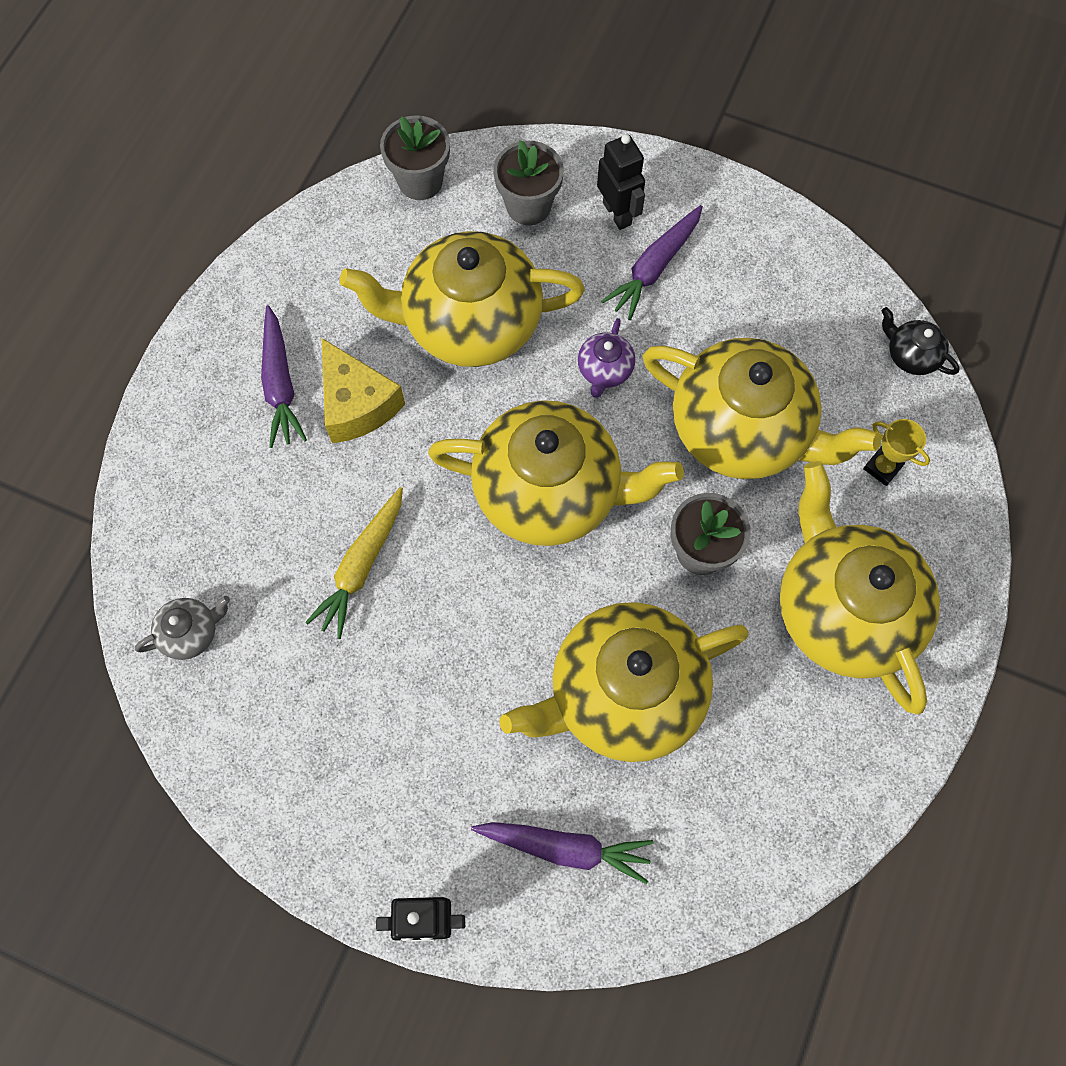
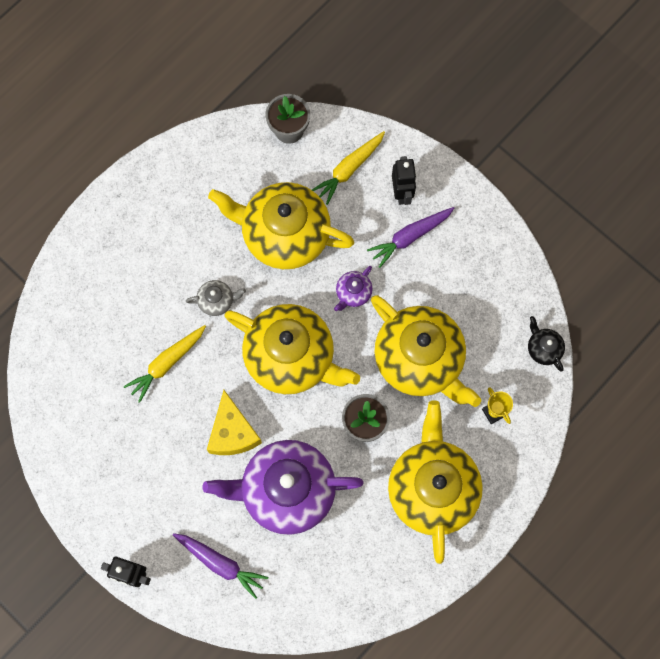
camera: 20 degrees right, 5 degrees up
(191, 632) = (59, 368): grey teapot -> grey teapot (217, 301)
(280, 384) = (159, 235): purple carrot -> none
(357, 404) = (199, 263): yellow cheese -> yellow cheese (232, 432)
(528, 206) = (349, 169): grey flower pot -> yellow carrot
(623, 693) = (286, 490): yellow teapot -> purple teapot

